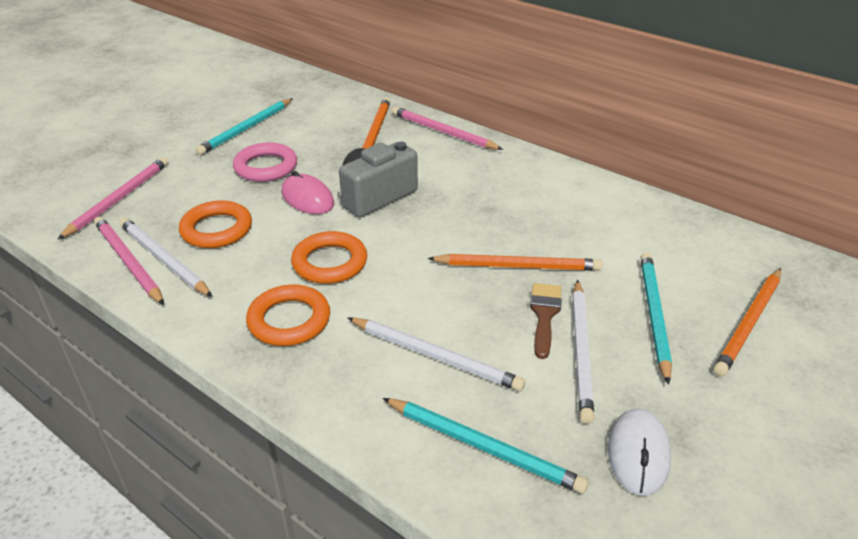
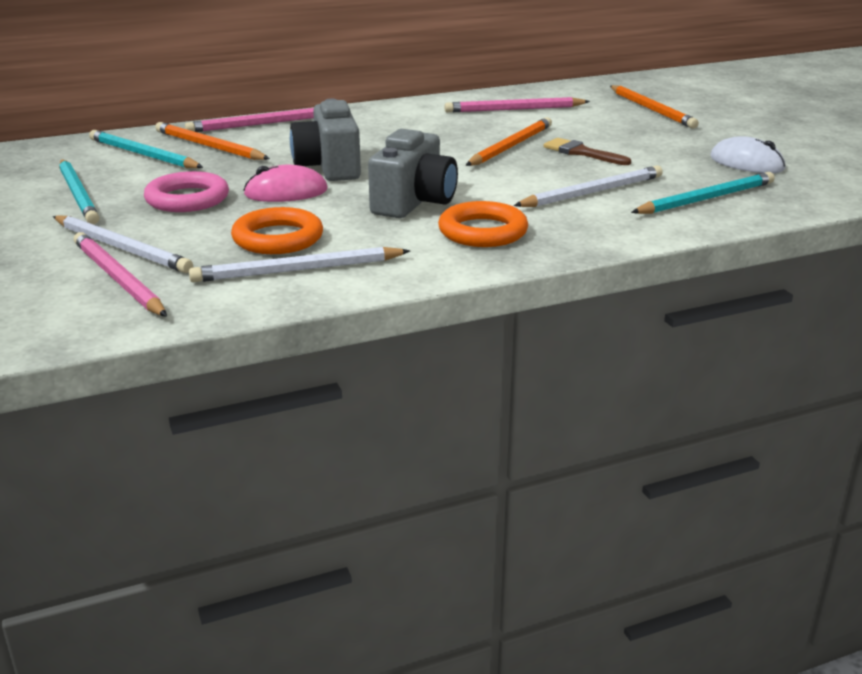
camera: 60 degrees left, 10 degrees down
(128, 262) = (274, 288): pink pencil -> pink pencil (514, 109)
(330, 262) = (414, 202): orange ring -> grey camera
(581, 351) = (633, 152): white pencil -> white pencil (122, 248)
(653, 315) = (617, 127): turquoise pencil -> turquoise pencil (143, 155)

